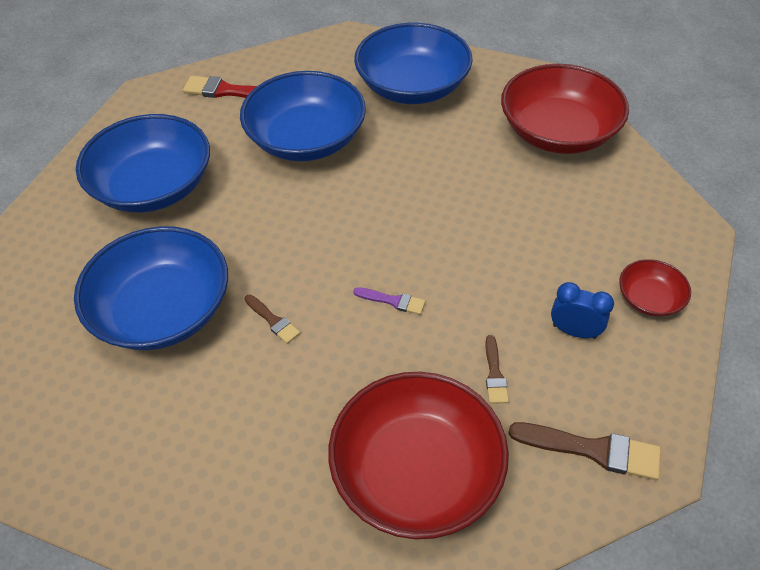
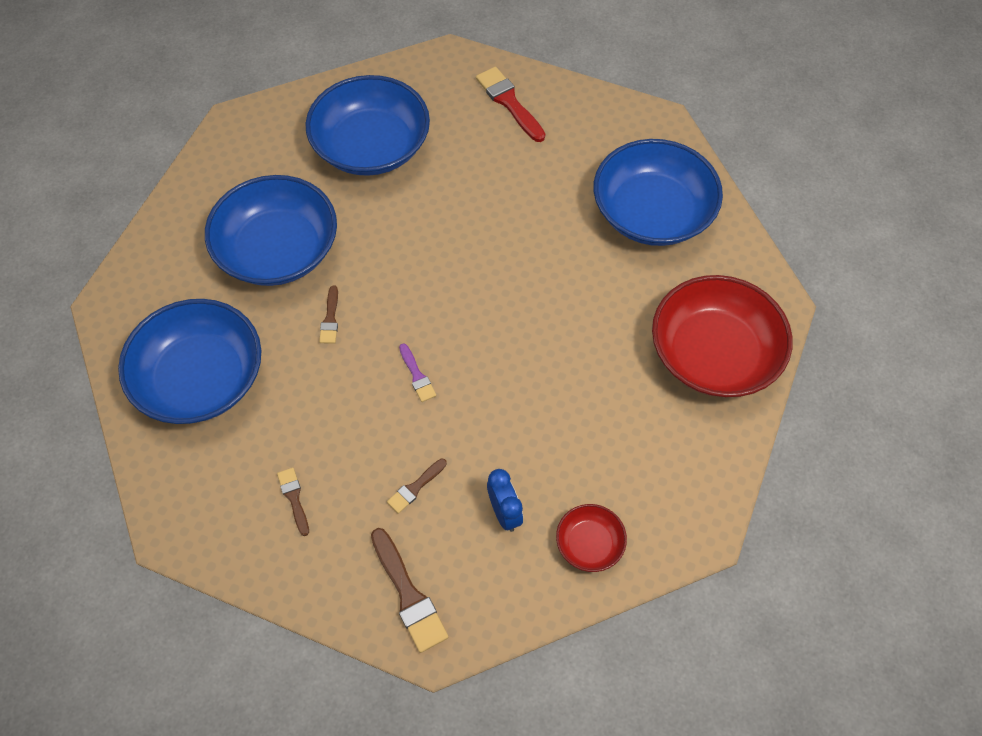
camera: 45 degrees right, 10 degrees up
(306, 139) = (514, 193): blue bowl -> blue bowl (201, 378)
(417, 471) = (294, 498): red bowl -> brown brush

